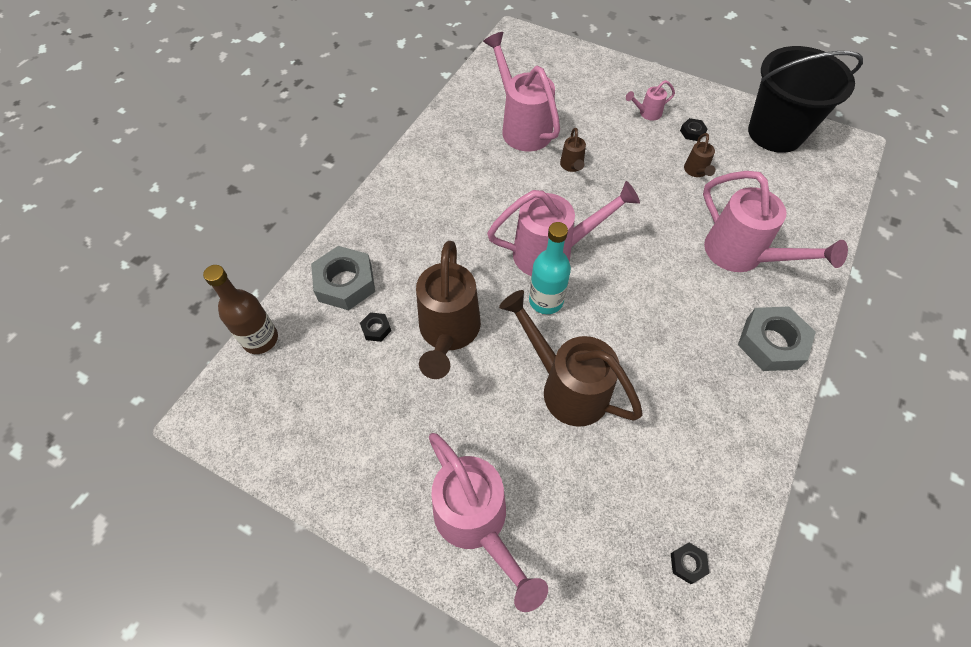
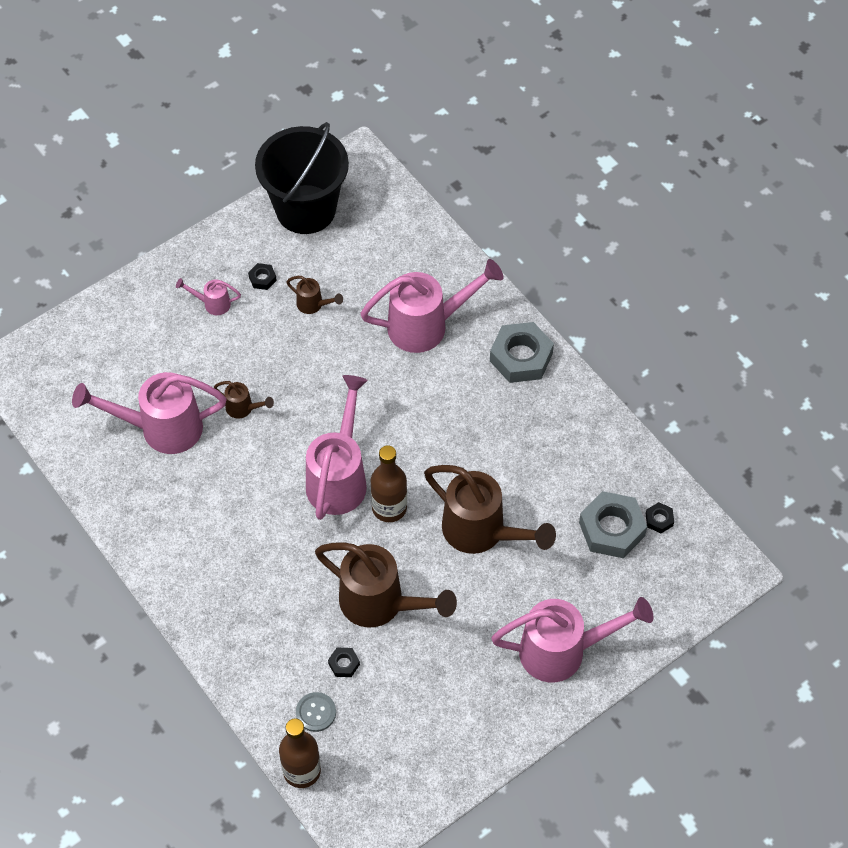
camera: 65 degrees left, 0 degrees up
(320, 327) = (316, 712): none -> grey button
(345, 283) = (275, 674): grey nut -> grey nut (612, 529)
(546, 301) = (389, 508): turquoise bottle -> brown bottle
(566, 387) = (482, 532): brown watering can -> brown watering can turned 120 degrees counterclockwise
(647, 113) = (212, 304): pink watering can -> pink watering can turned 90 degrees clockwise

